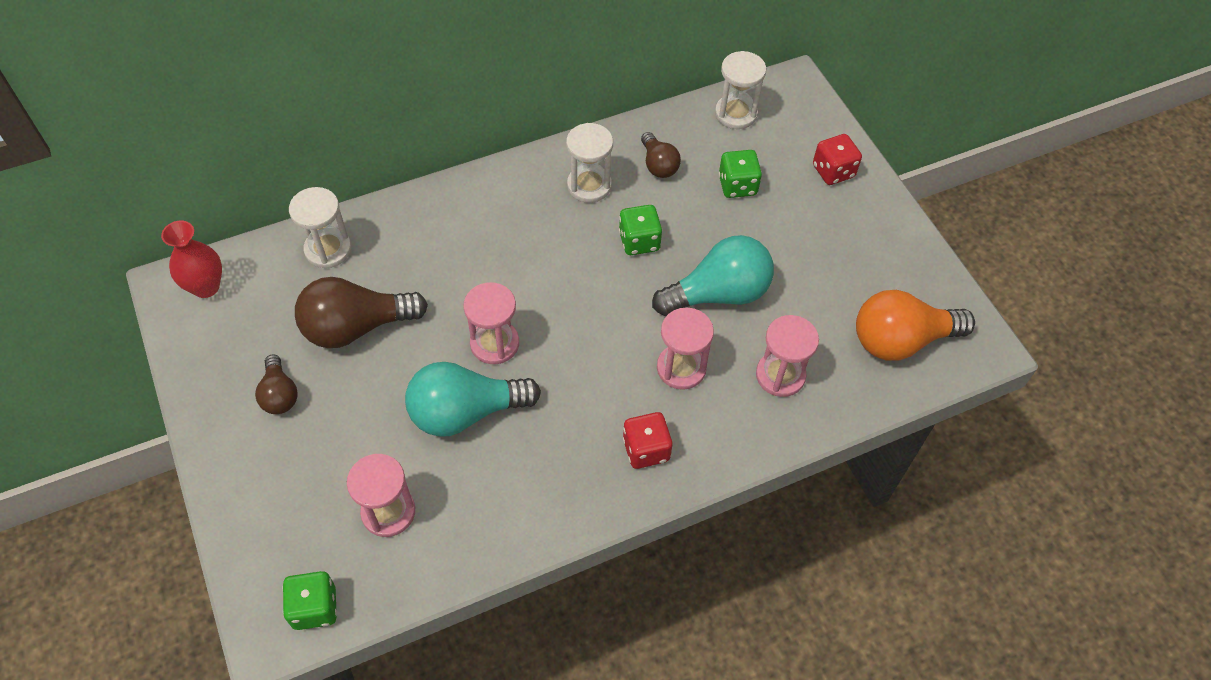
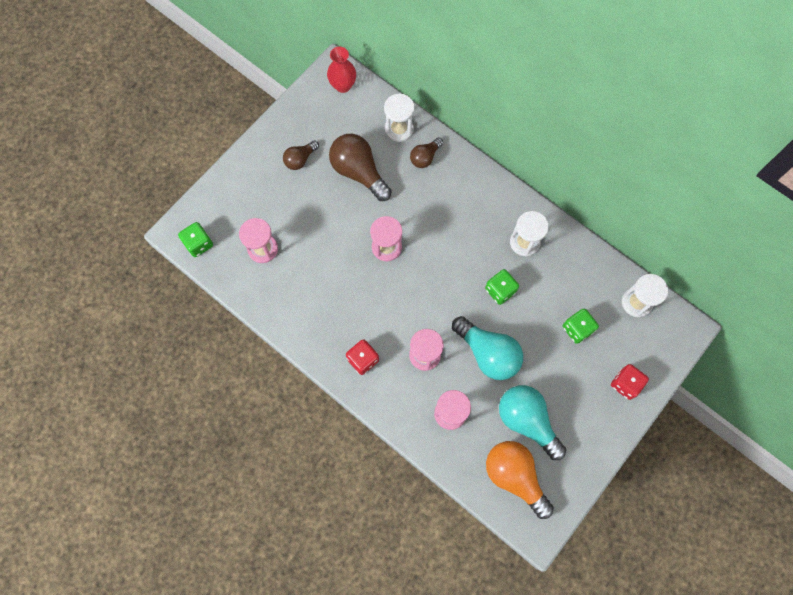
camera: 65 degrees right, 15 degrees up
(465, 412) = (337, 255): turquoise light bulb -> turquoise light bulb (527, 421)
(658, 165) = (565, 274): brown light bulb -> brown light bulb (425, 157)

